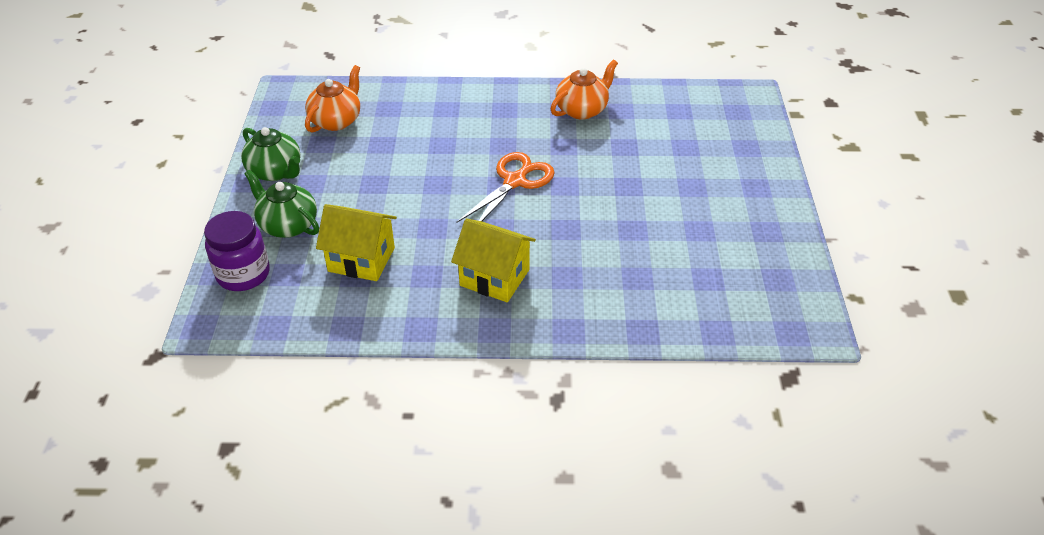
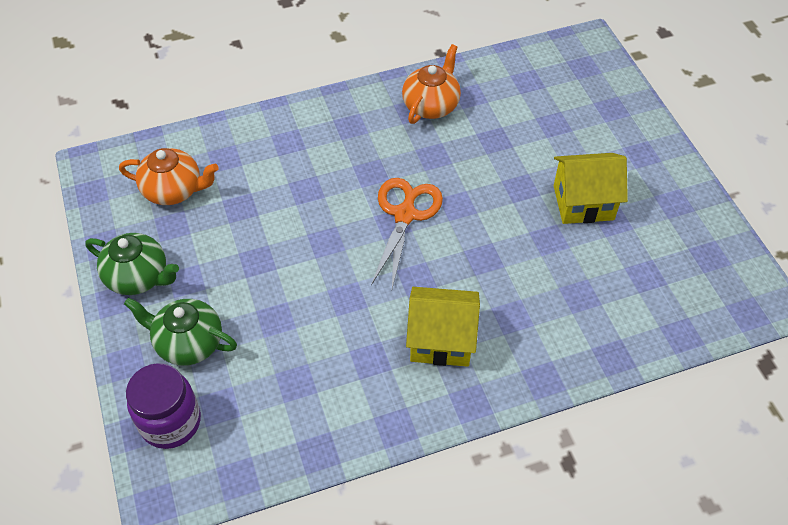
camera: 20 degrees left, 10 degrees up
(336, 120) = (174, 190): orange teapot -> orange teapot turned 90 degrees clockwise
(361, 259) = (291, 362): yellow house -> yellow house (583, 202)

